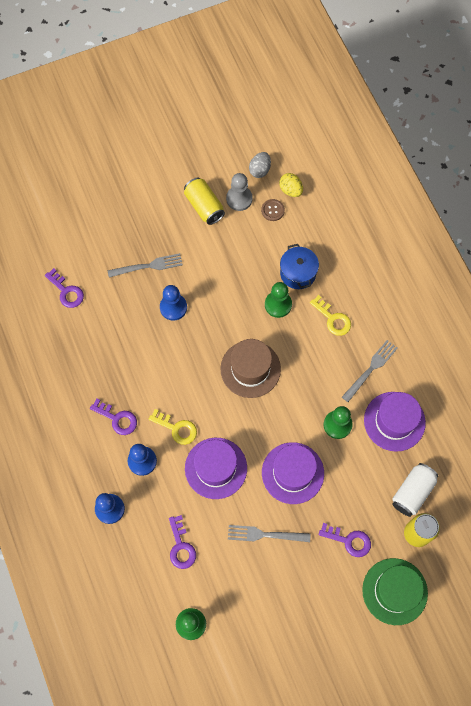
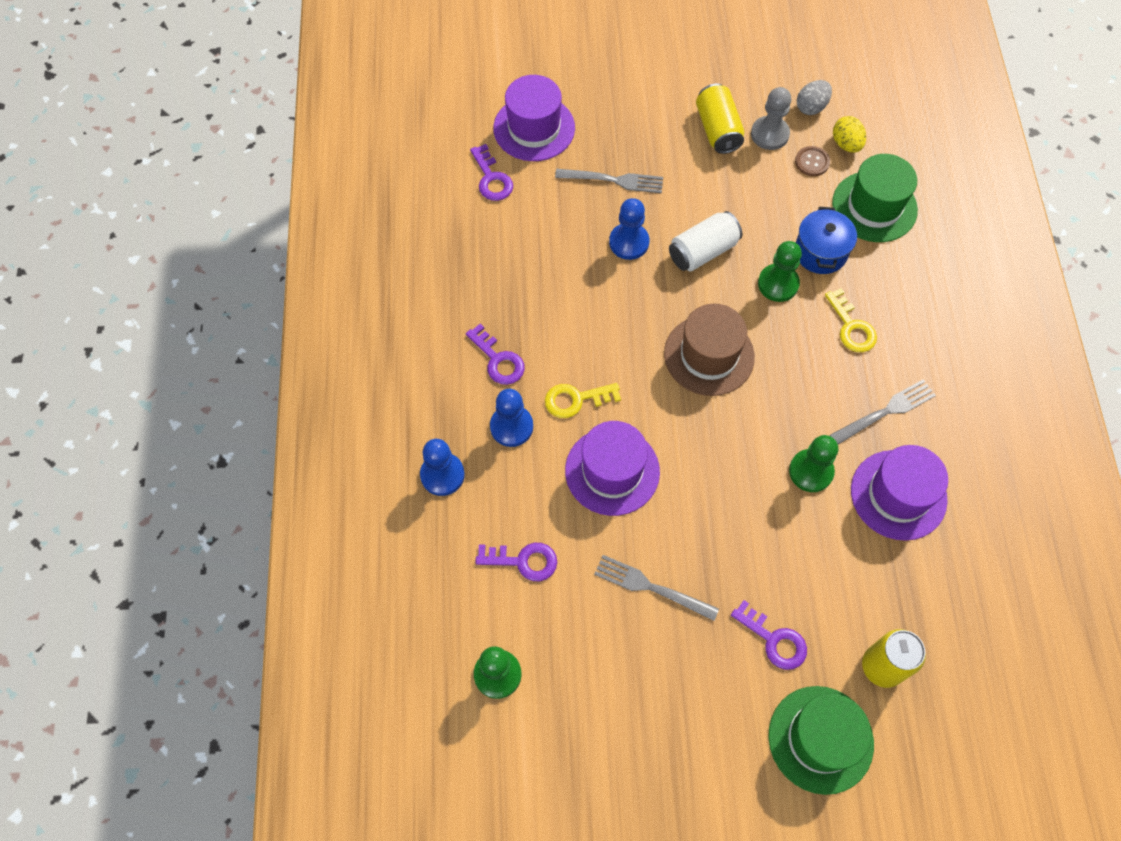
camera: 20 degrees right, 5 degrees down
(177, 428) = (576, 400): yellow key -> yellow key turned 120 degrees clockwise
(181, 546) = (523, 561): purple key -> purple key turned 90 degrees counterclockwise
(292, 473) = (721, 515): purple hat -> purple hat (534, 128)
(322, 229) = (874, 207): none -> green hat
(412, 492) = (894, 604): white can -> white can (703, 251)

